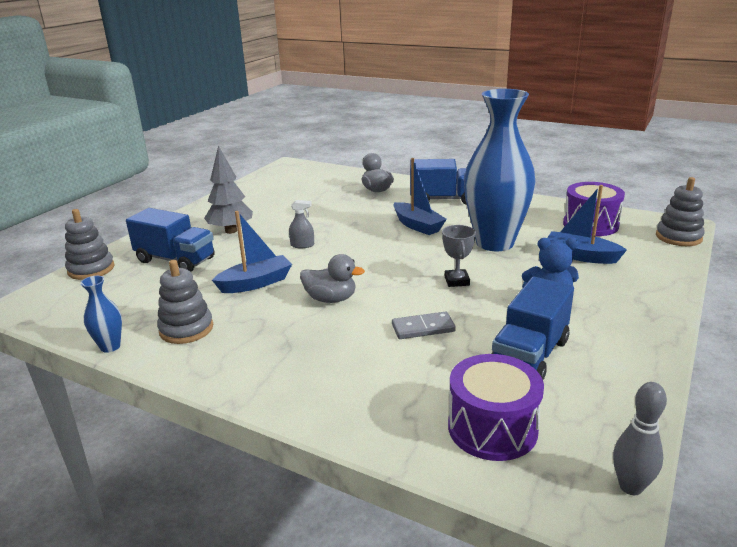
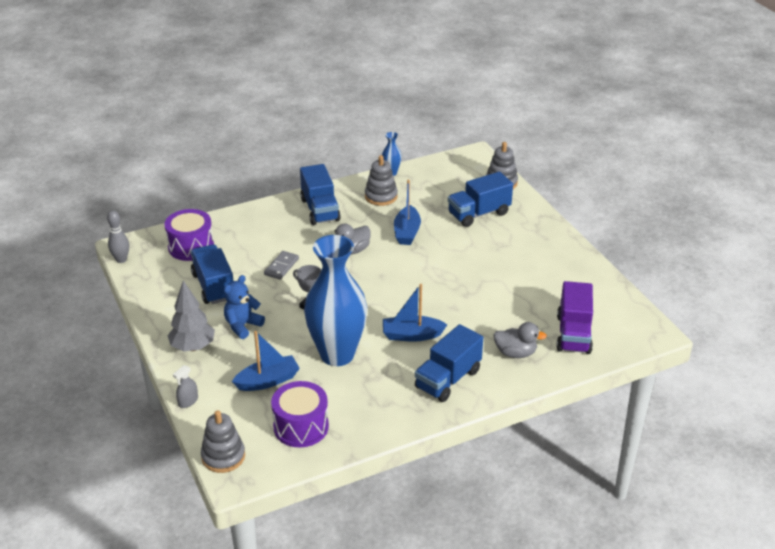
camera: 125 degrees right, 10 degrees up
(231, 231) = (506, 248): grey tree -> grey tree (193, 347)
(265, 360) = (320, 210): none -> blue truck
(302, 245) = (442, 269): grey spray bottle -> grey spray bottle (188, 401)
(325, 181) = (573, 334): none -> purple truck

